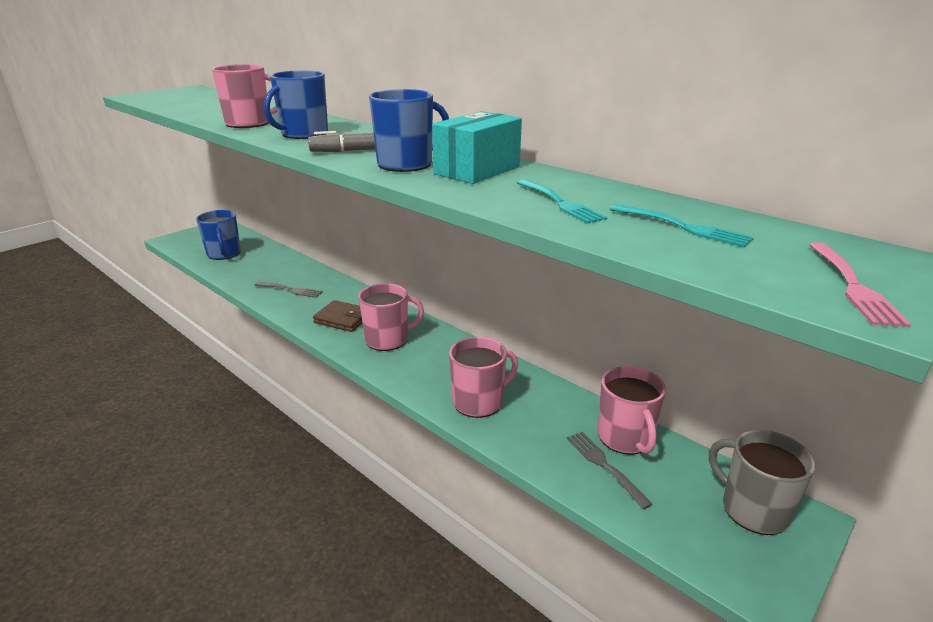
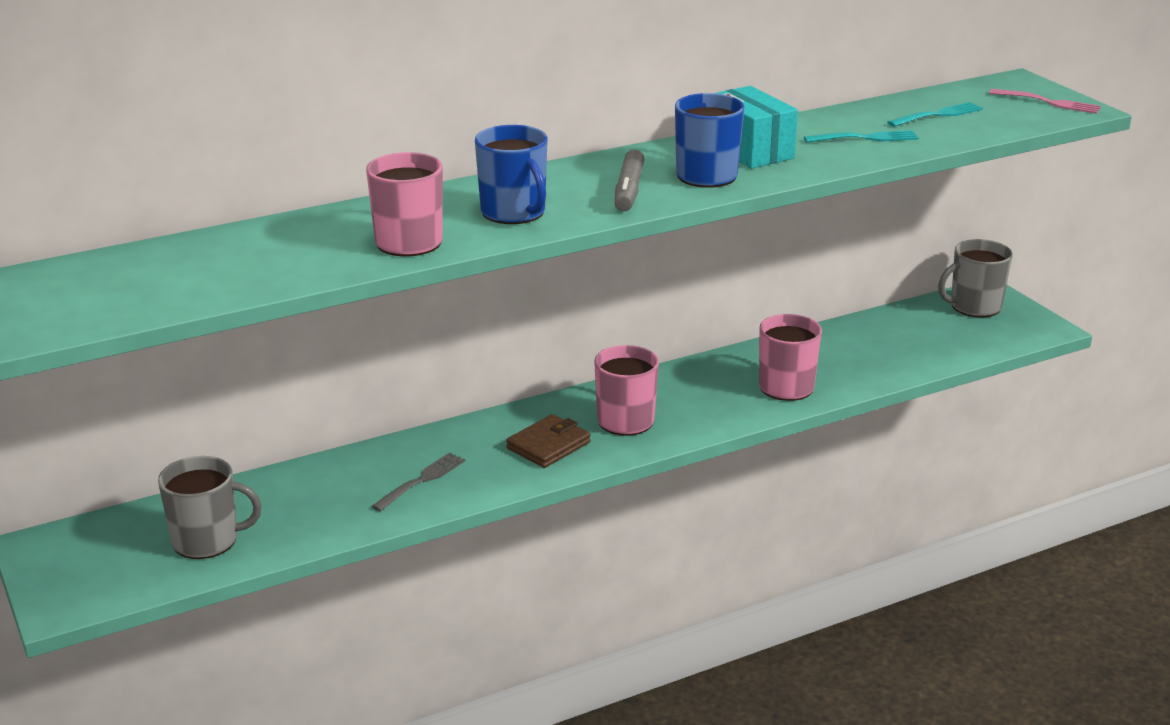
camera: 70 degrees left, 0 degrees up
(224, 254) = (207, 541): blue mug -> grey mug
(605, 466) = (906, 348): grey fork -> none
(625, 438) = (873, 330): pink mug -> none

